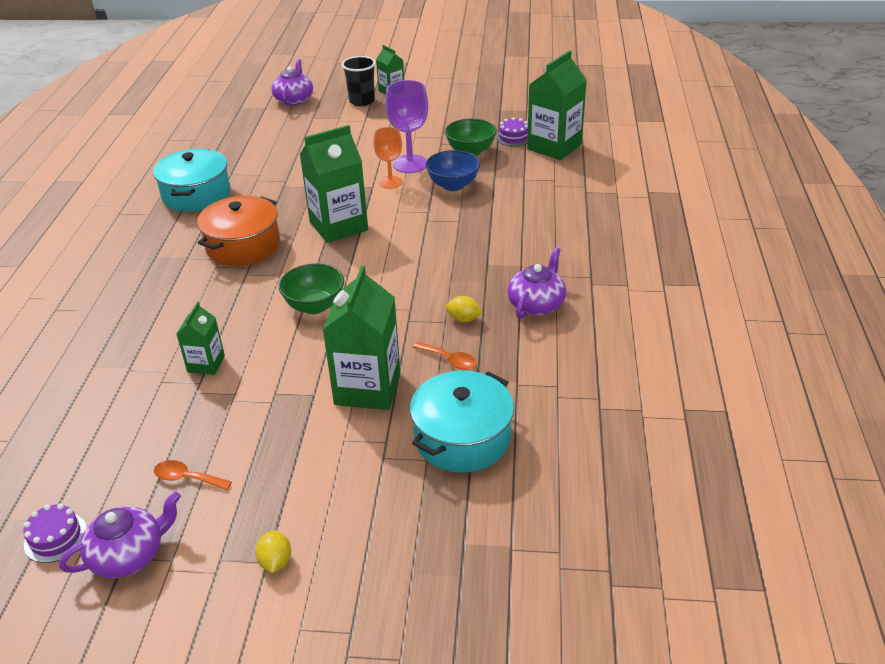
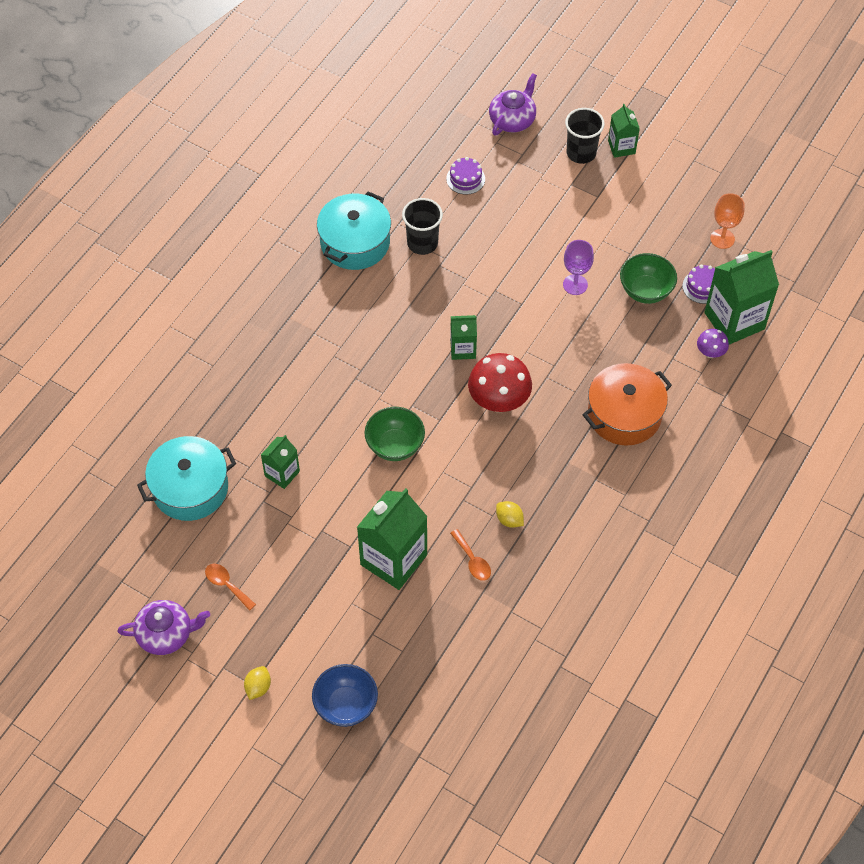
camera: 25 degrees right, 20 degrees up
(55, 537) = (123, 595): purple cake -> purple cake (465, 179)
(243, 246) = (367, 338): orange pot -> orange pot (624, 414)
(260, 178) = (422, 243): none -> black cup
(338, 226) = (463, 349): green carton -> green carton, size x0.54
(390, 182) = (542, 305): orange goblet -> orange goblet (722, 239)
(395, 247) = (498, 401): none -> red mushroom
(410, 164) = (575, 284): purple goblet -> purple goblet, size x0.66
(453, 185) = (599, 337): blue bowl -> blue bowl (346, 705)
(462, 438) = (439, 643): turquoise pot -> turquoise pot (190, 488)
(536, 304) = (580, 531): purple teapot -> none
(551, 167) = (710, 352): none -> purple mushroom

